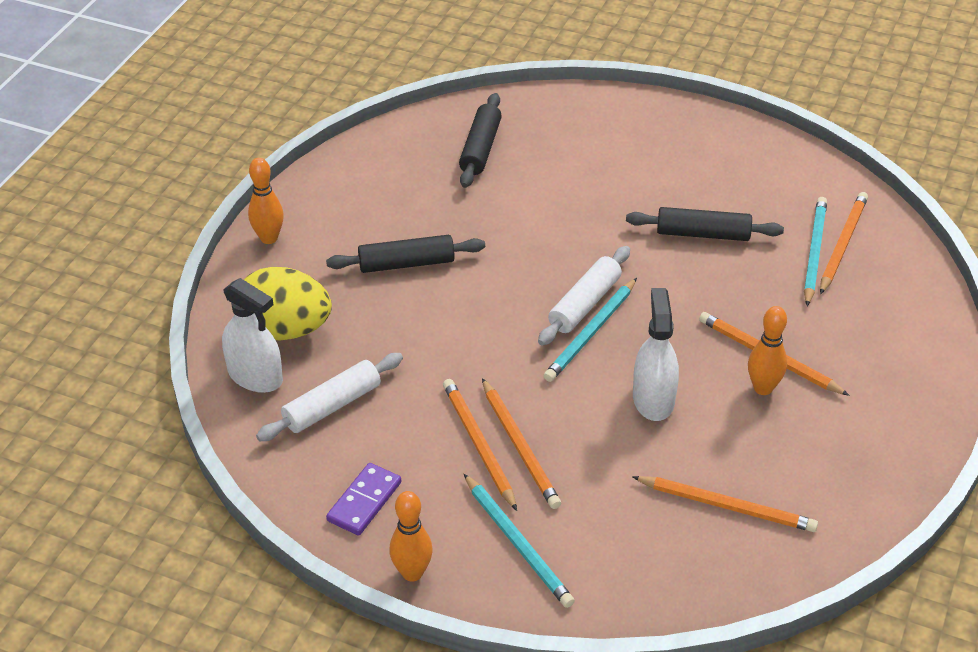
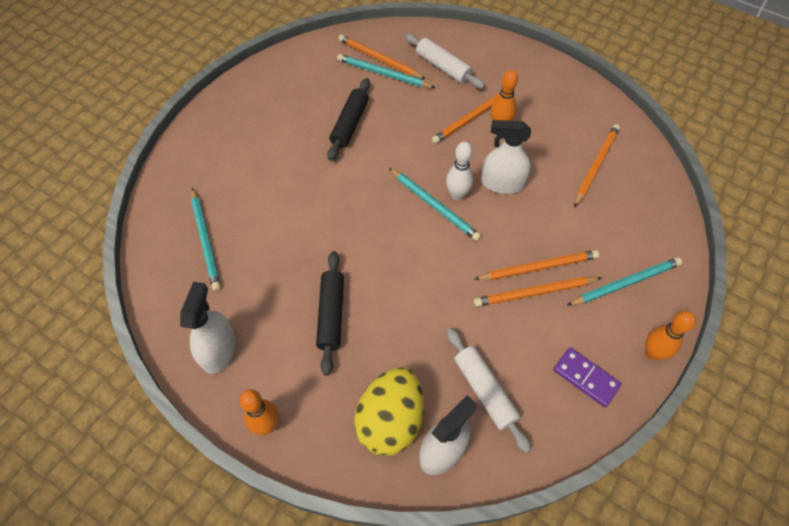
camera: 80 degrees left, 15 degrees up
(346, 187) = (218, 350): none -> white spray bottle
(481, 149) = (206, 240): black rolling pin -> turquoise pencil
(585, 304) = (404, 204): white rolling pin -> white rolling pin (443, 67)
(617, 354) = (457, 195): none -> white bowling pin

